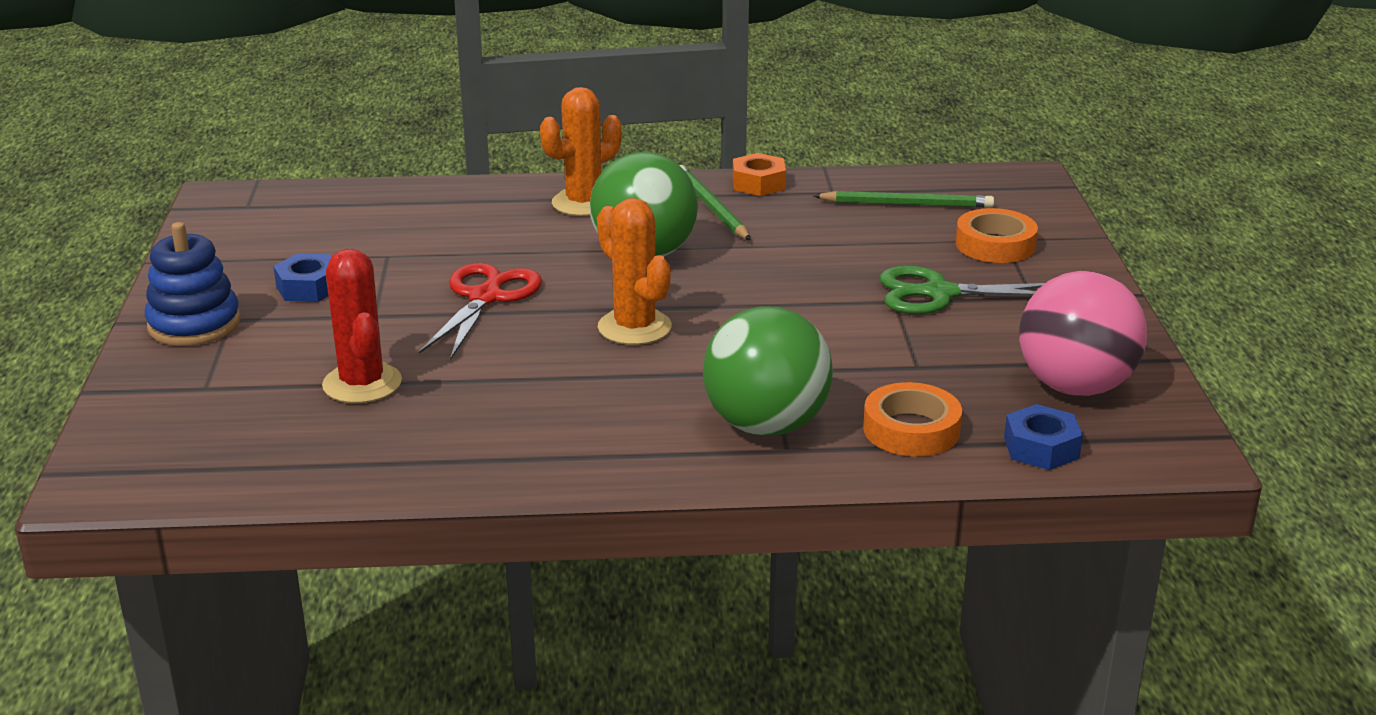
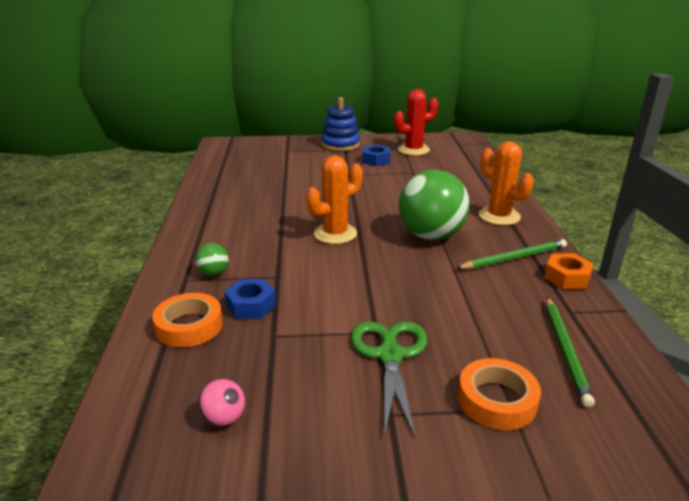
camera: 90 degrees right, 0 degrees up
(362, 384) = (284, 175): red cactus -> red cactus (413, 150)
(485, 297) = (369, 195): red scissors -> none
(766, 425) = (213, 273): green ball -> green ball, size x0.42
(1041, 448) = (140, 385): blue nut -> blue nut (251, 305)
(1075, 386) = (224, 419): pink ball -> pink ball, size x0.42

